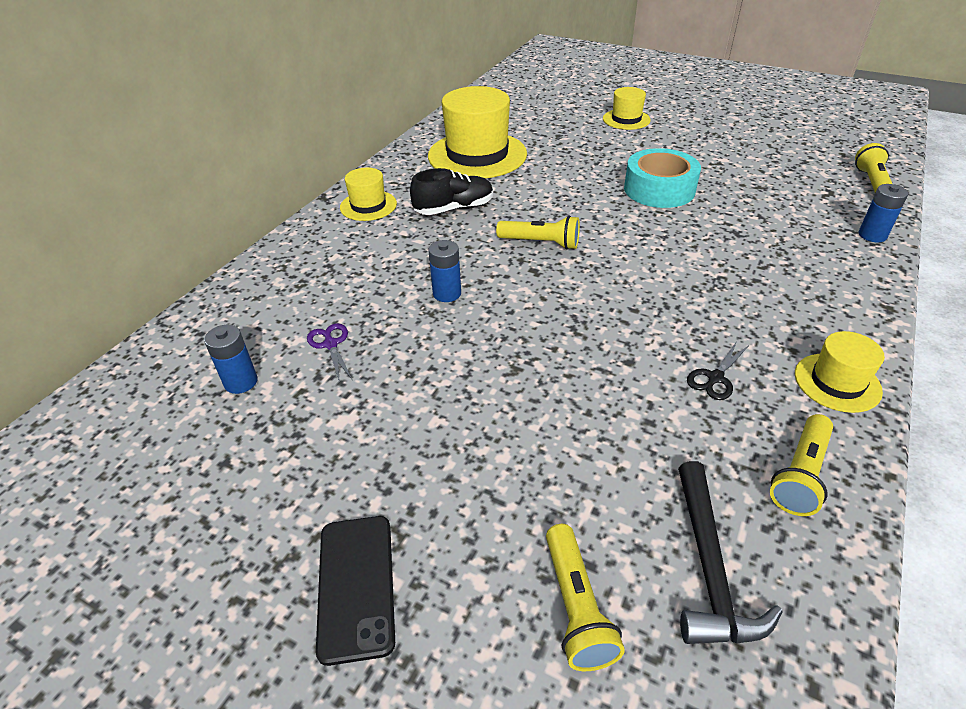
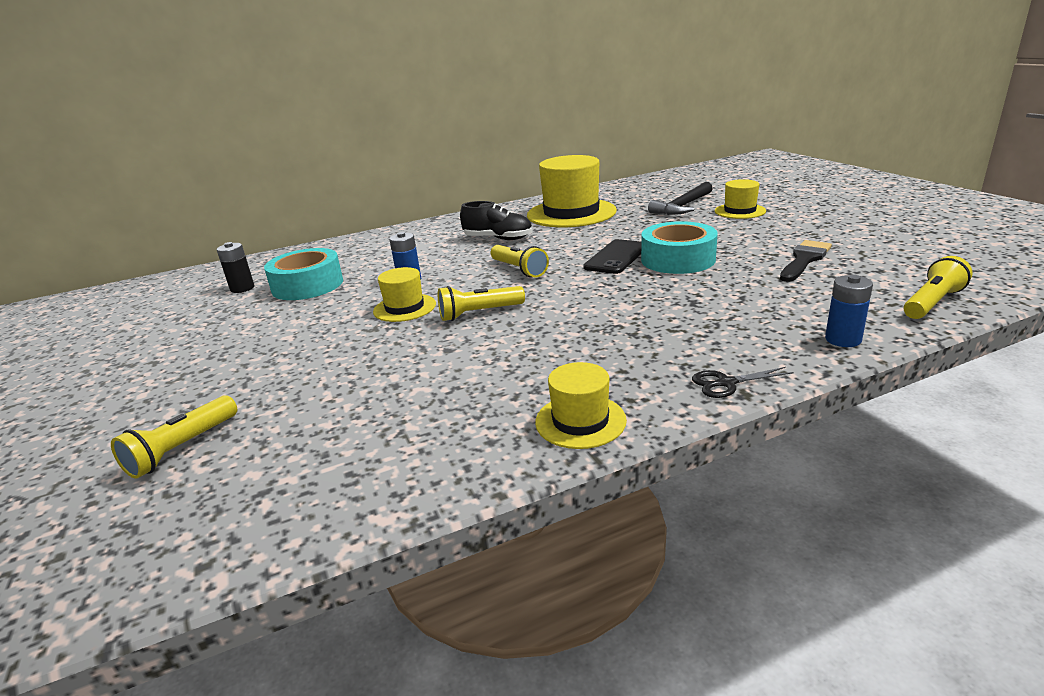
camera: 40 degrees right, 15 degrees down
(241, 382) = (242, 288): blue battery -> black battery
(330, 344) = (307, 285): purple scissors -> turquoise tape
(356, 586) = (127, 388): black phone -> black phone (616, 257)
(368, 205) = (450, 226): yellow hat -> yellow hat (404, 308)
(709, 567) = (276, 472): black hammer -> black hammer (682, 206)
(715, 378) = (487, 380): black scissors -> black scissors (726, 383)
(747, 164) = (804, 260): none -> black brush
(800, 474) = (432, 458): yellow flashlight -> yellow flashlight (479, 313)

